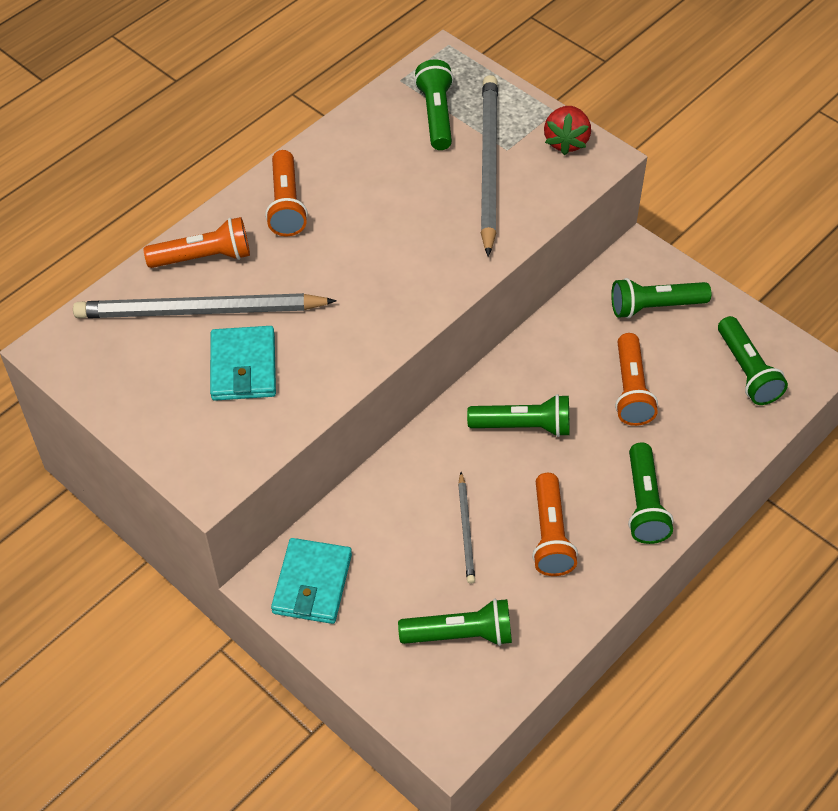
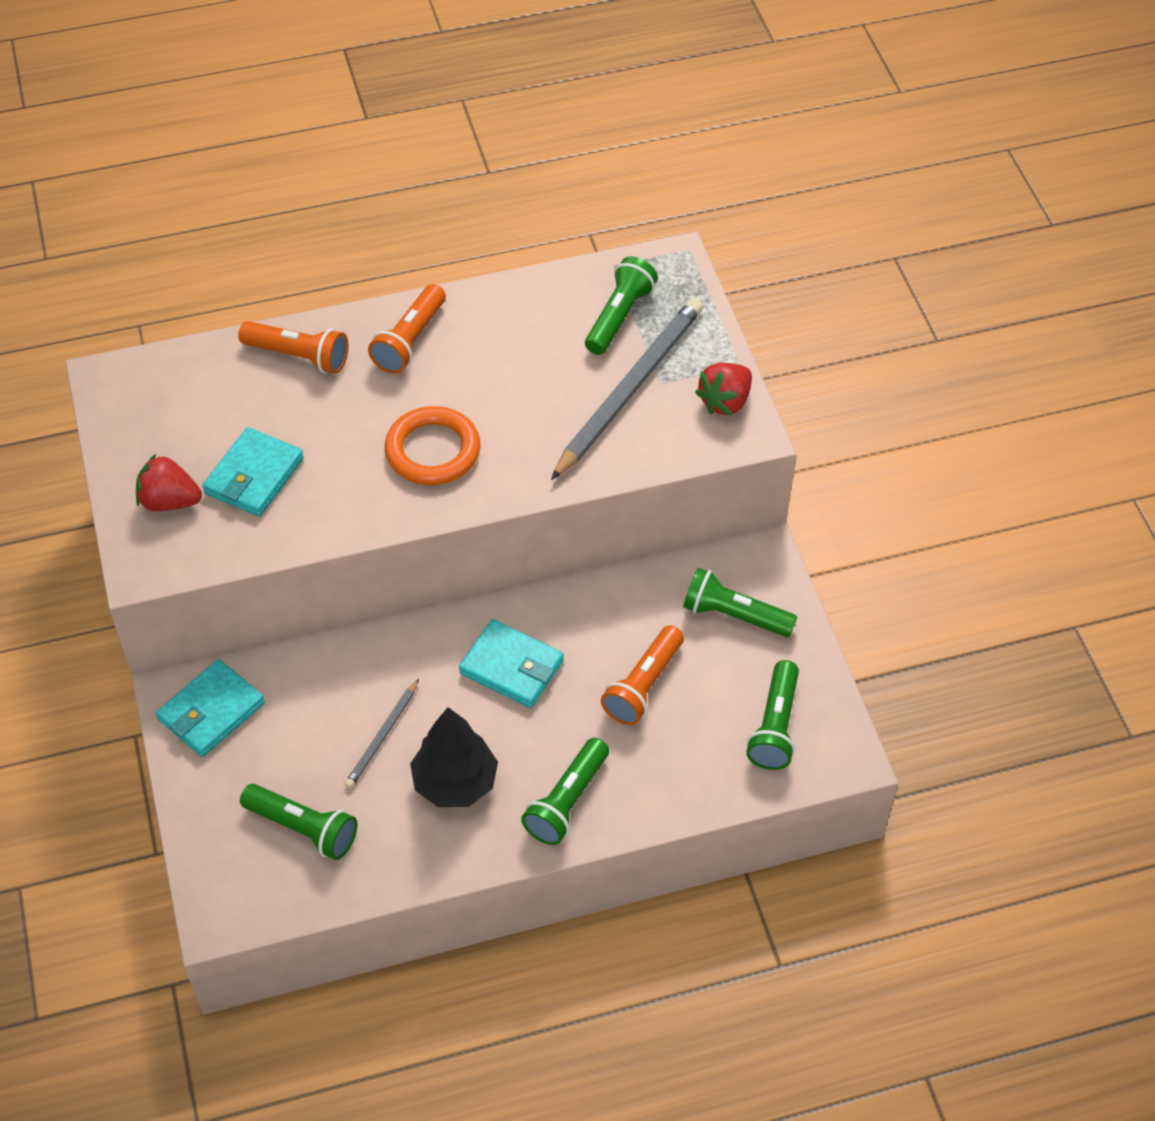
camera: 30 degrees right, 0 degrees up
(187, 421) = (169, 501): none -> red strawberry
(199, 311) = (256, 405): grey pencil -> none
(374, 279) = (433, 451): none -> orange ring
(523, 426) = (511, 667): green flashlight -> turquoise wallet
(550, 535) = (455, 782): orange flashlight -> black tree

